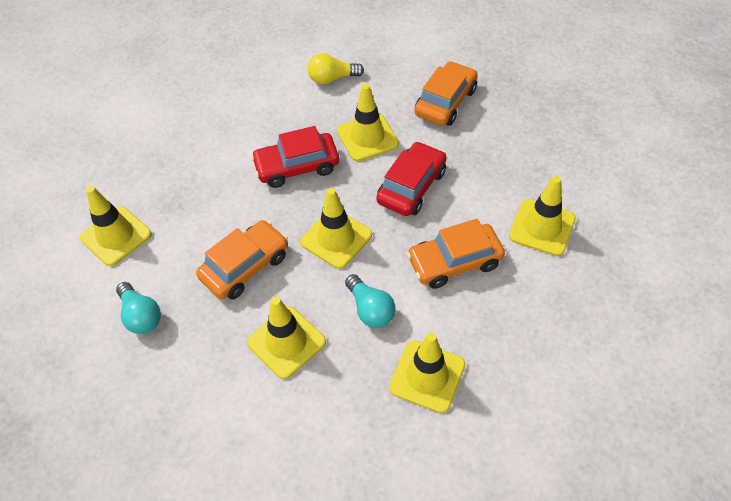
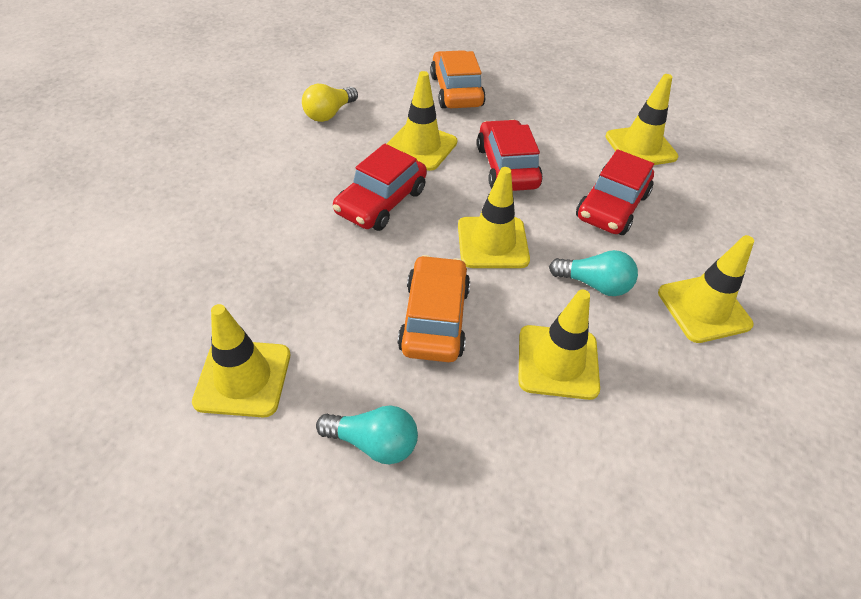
camera: 45 degrees left, 5 degrees down
(454, 262) = (612, 206): orange car -> red car

